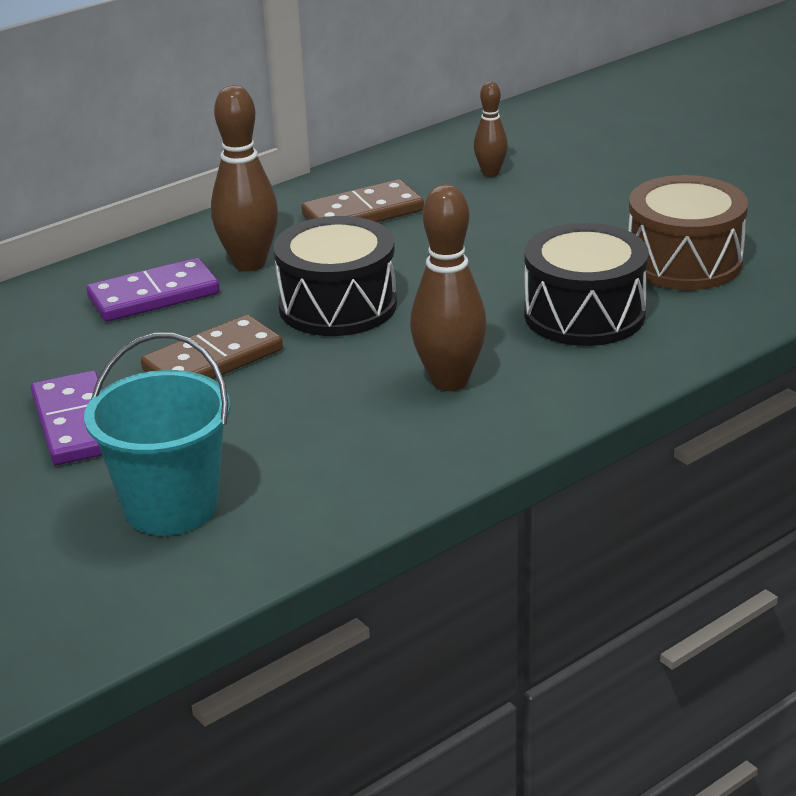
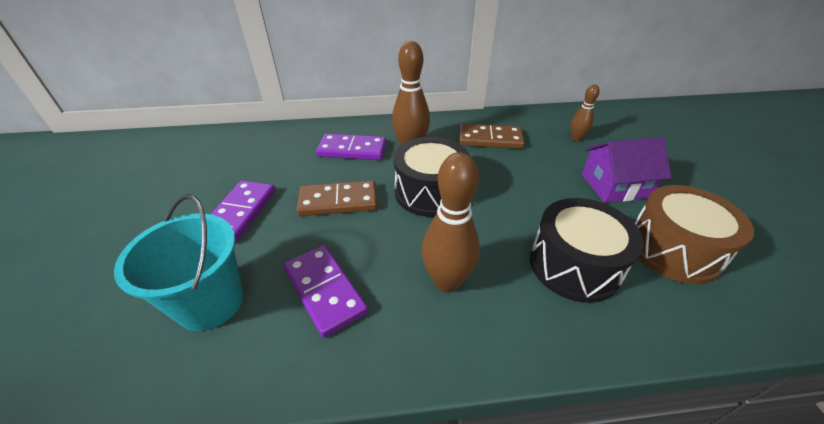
camera: 30 degrees right, 10 degrees up
(307, 443) = (325, 290): none -> purple domino
(580, 217) = (614, 186): none -> purple house

